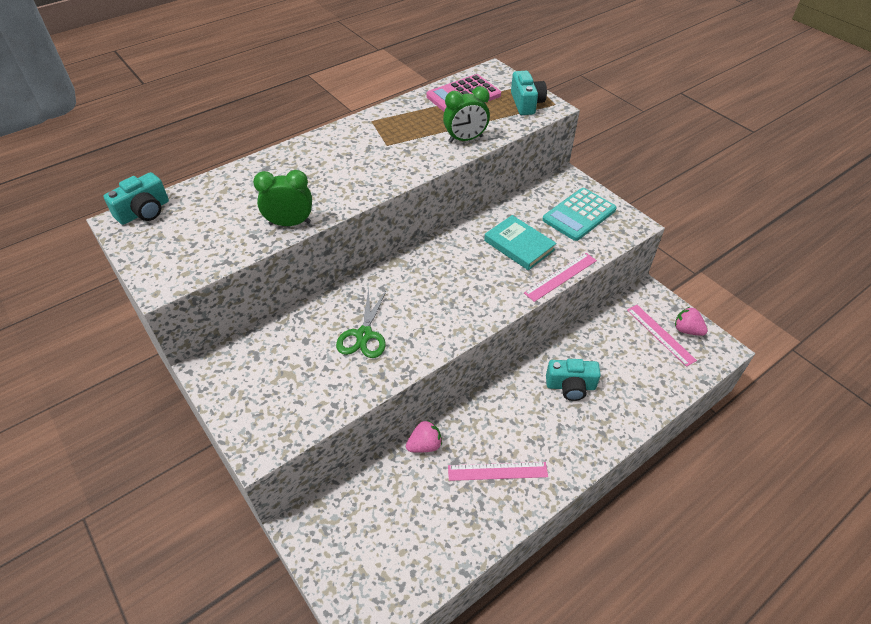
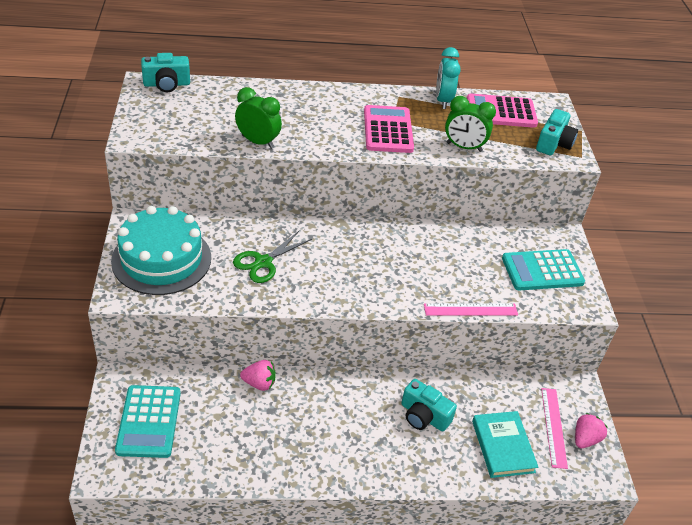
camera: 30 degrees right, 5 degrees down
(268, 388) = (161, 259): none -> turquoise cake
(362, 547) = (149, 421): none -> turquoise calculator
(392, 155) = (388, 130): none -> pink calculator
(410, 107) = (443, 100): none -> turquoise clock
(497, 471) = (298, 438): pink ruler -> none
(519, 245) = (459, 266): turquoise book -> turquoise book (503, 446)
(687, 330) = (585, 439): pink strawberry -> pink strawberry turned 60 degrees clockwise

